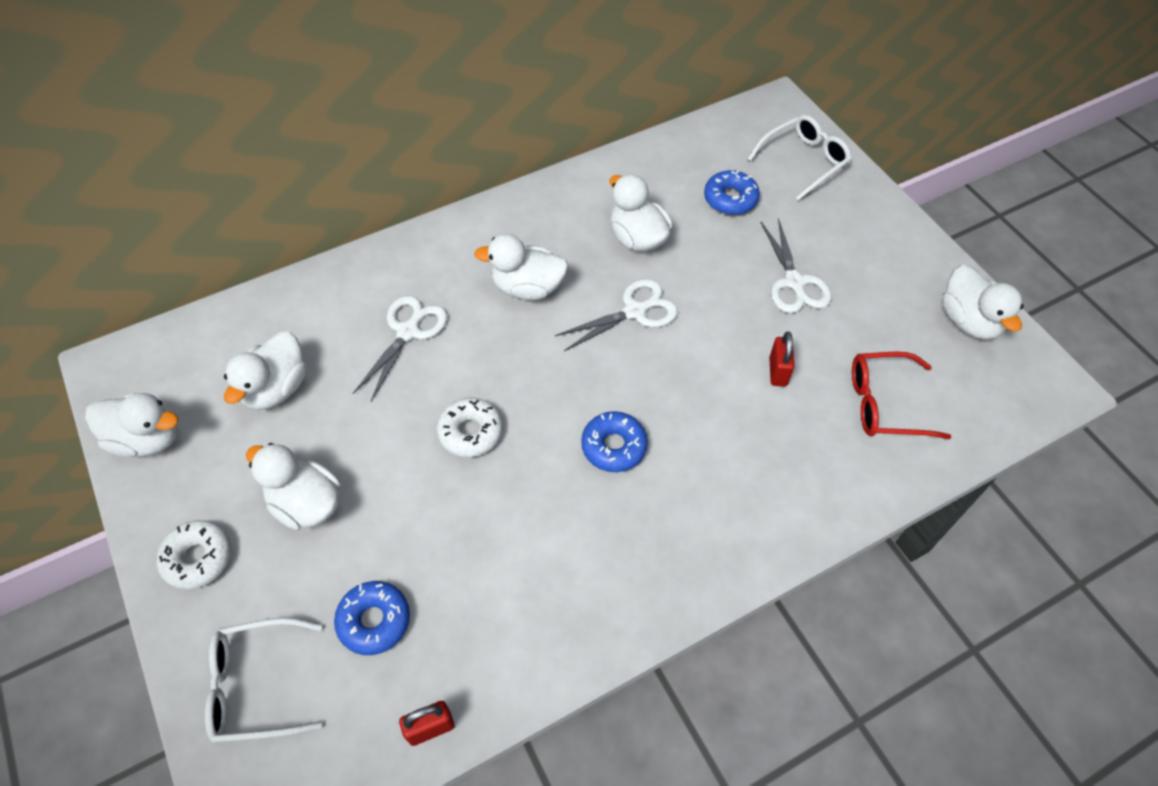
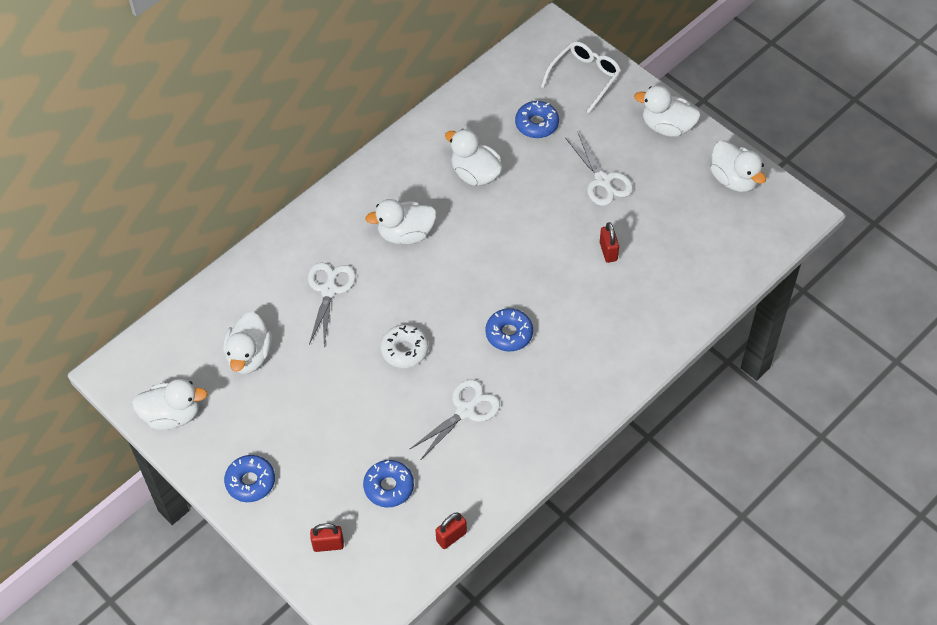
camera: 15 degrees left, 0 degrees up
(198, 558) = (250, 482): white donut -> blue donut
(256, 685) = (328, 545): white glasses -> red padlock
(306, 503) = (309, 428): white duck -> white duck (667, 127)
(634, 311) = (492, 232): white scissors -> white scissors (465, 411)
(884, 403) = (687, 256): red glasses -> none

